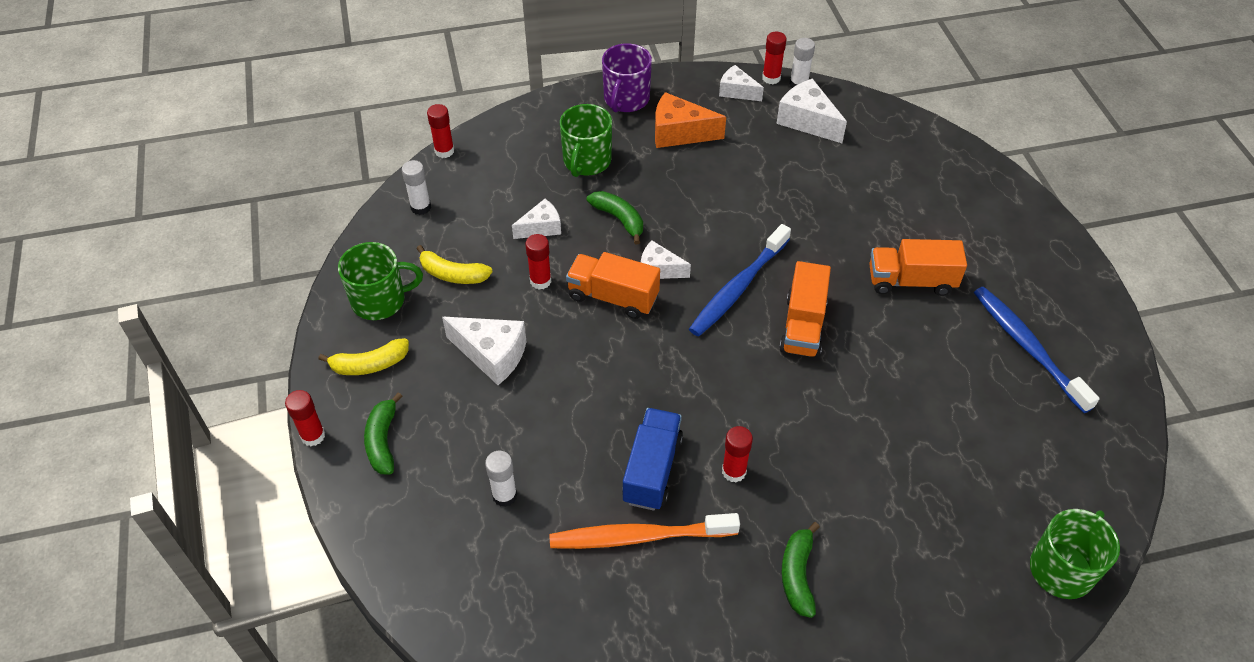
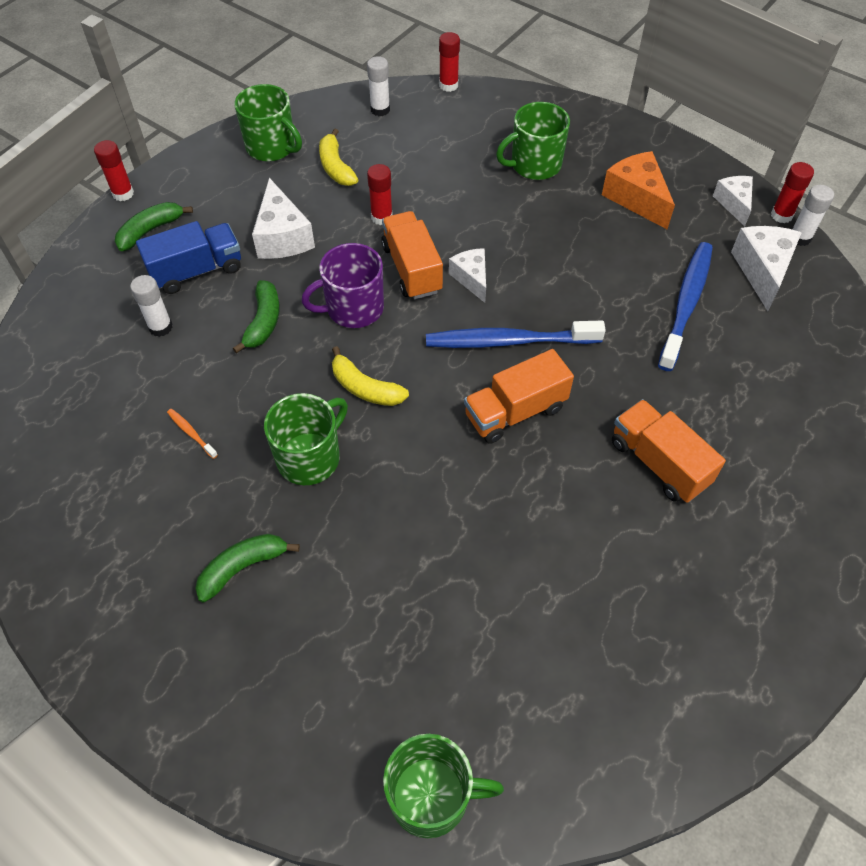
camera: 50 degrees right, 5 degrees up
(369, 364) = (210, 180): yellow banana -> yellow banana (365, 388)
(541, 227) = (435, 184): white cheese -> none
(619, 219) = (496, 222): green banana -> green banana (263, 322)
(626, 99) = (631, 144): purple mug -> purple mug (353, 308)
(639, 537) = (191, 433): orange toothbrush -> orange toothbrush, size x0.41
(652, 470) = (263, 401): blue truck -> blue truck (196, 271)
(734, 471) = (310, 457): red glue stick -> green mug
(1027, 347) = (683, 611): blue toothbrush -> blue toothbrush (686, 304)

